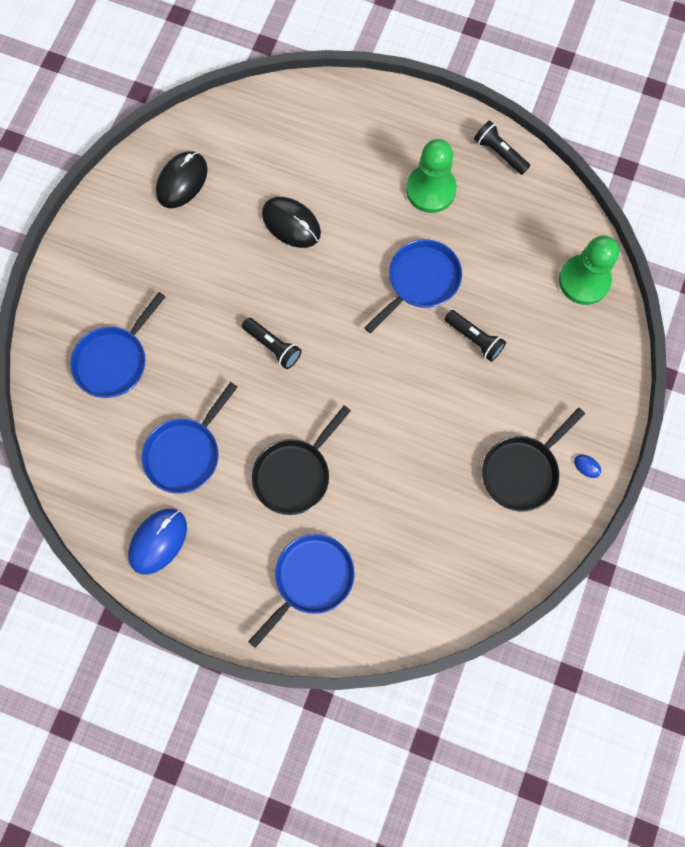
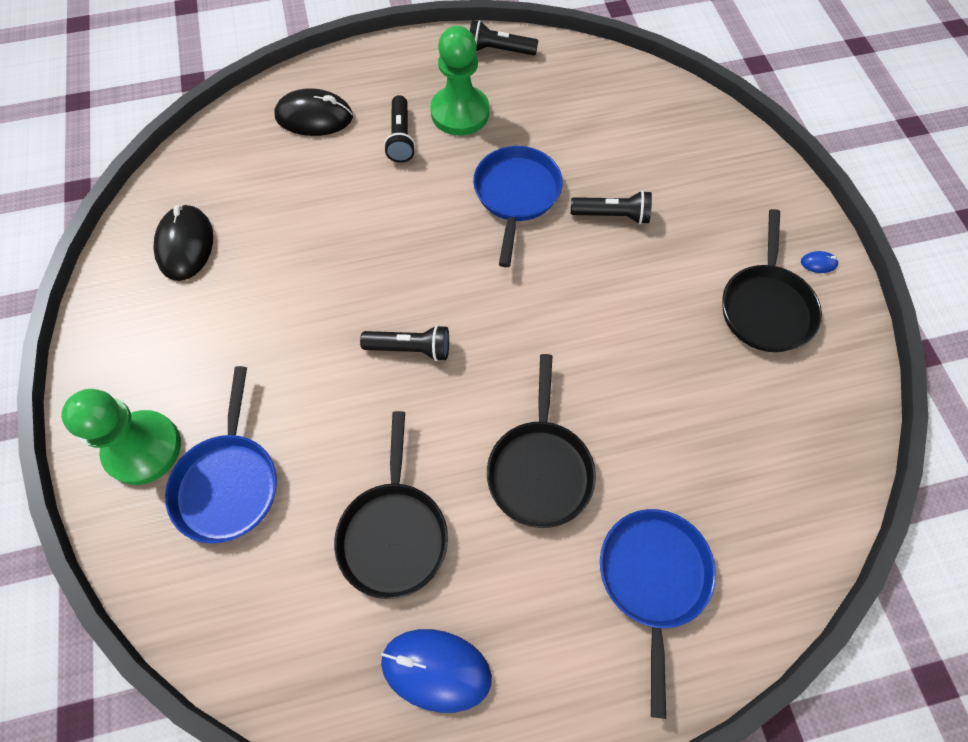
camera: 35 degrees left, 10 degrees down
(158, 541) = (436, 669): blue mouse -> blue mouse turned 75 degrees counterclockwise
(186, 453) = (394, 532): blue pan -> black pan
(291, 224) = (340, 218): black mouse -> black mouse (314, 117)
(374, 185) = (401, 138): none -> black flashlight
(584, 280) = (666, 108): green pawn -> green pawn (143, 448)

